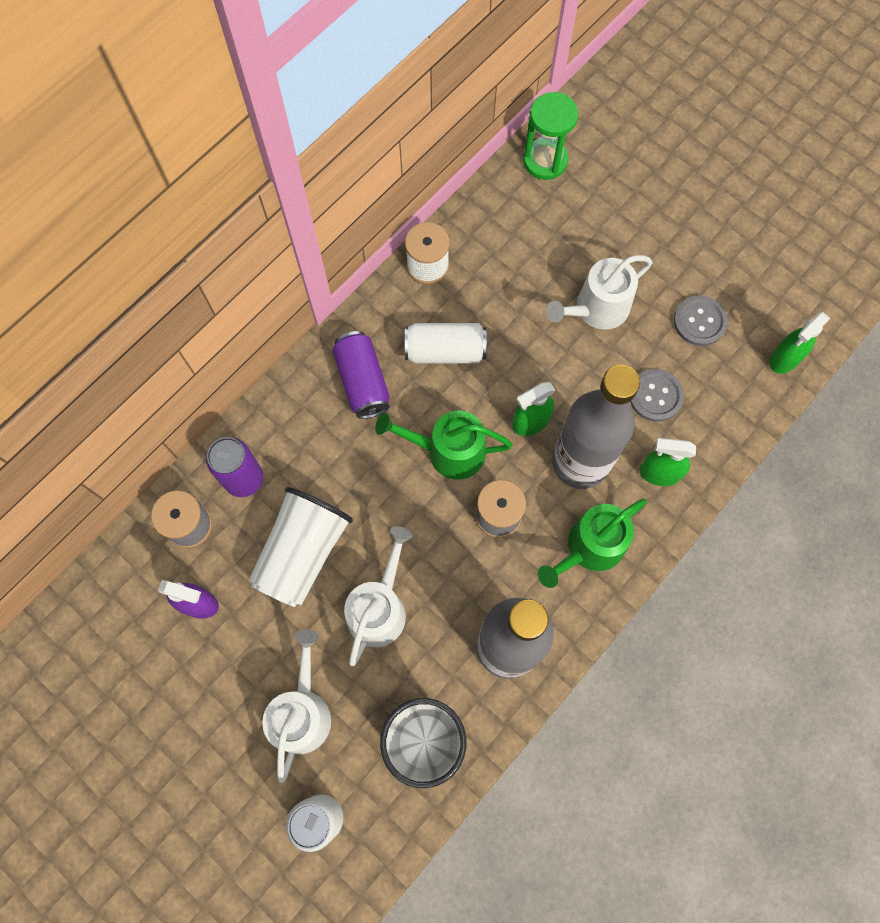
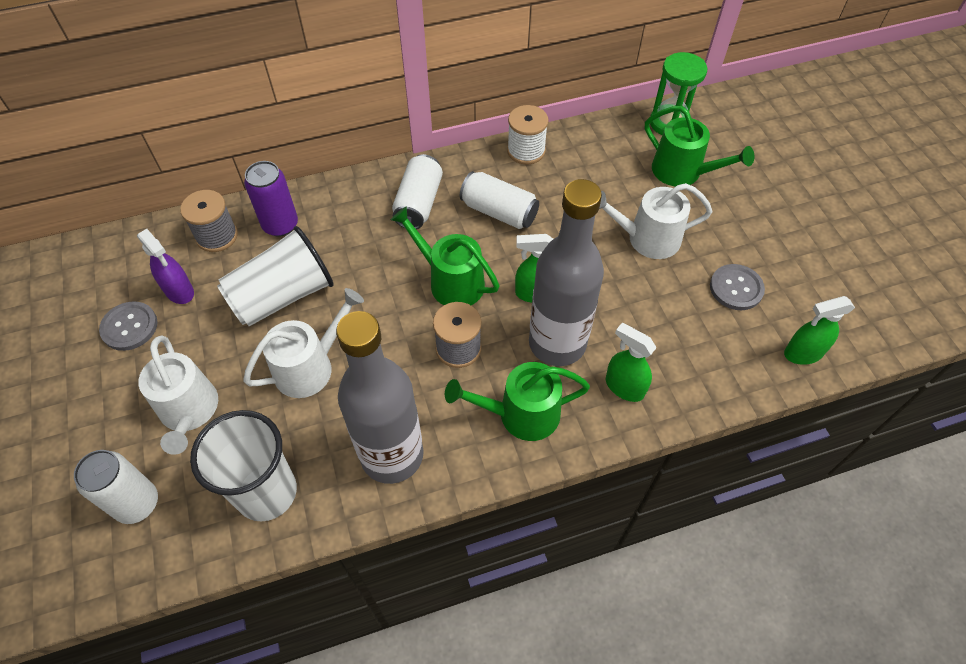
camera: 30 degrees right, 15 degrees down
(302, 712) = (189, 411): white watering can -> white watering can turned 120 degrees clockwise
(362, 382) = (418, 203): purple can -> white can
(588, 215) = (682, 172): none -> green watering can
(655, 396) = (659, 325): grey button -> grey button (129, 327)

